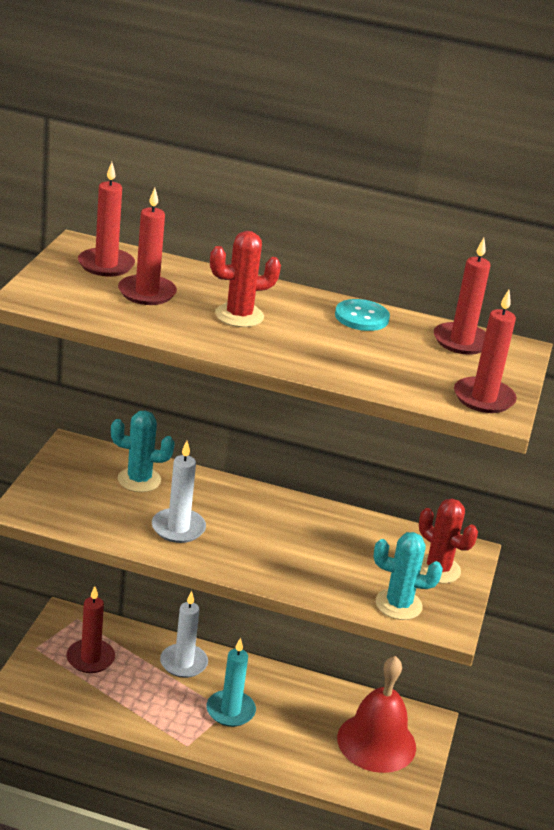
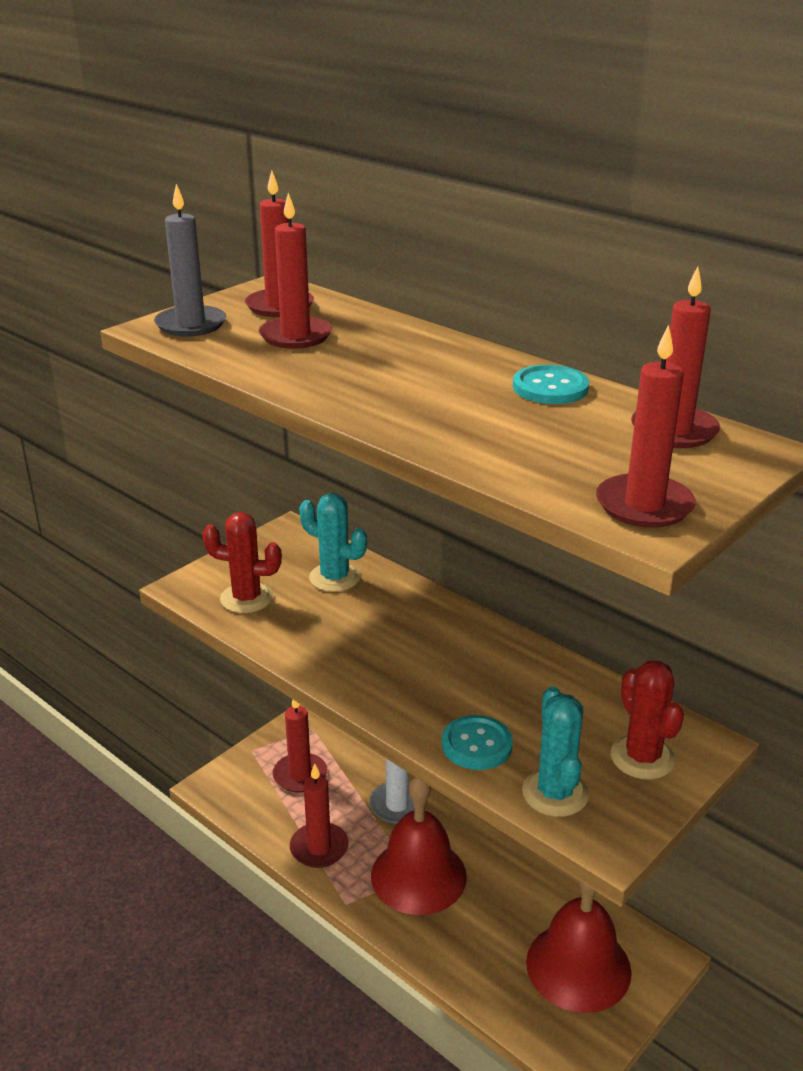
camera: 30 degrees right, 0 degrees up
(54, 291) = (191, 325): none -> grey candle
(141, 710) = (319, 848): none -> red candle
(178, 528) = (338, 639): white candle -> none
(230, 711) = (418, 875): turquoise candle -> red bell
(239, 315) = (384, 369): red cactus -> red cactus (246, 598)
(328, 584) = (477, 744): none -> turquoise button
(398, 605) = (555, 793): turquoise cactus -> turquoise cactus turned 45 degrees clockwise

